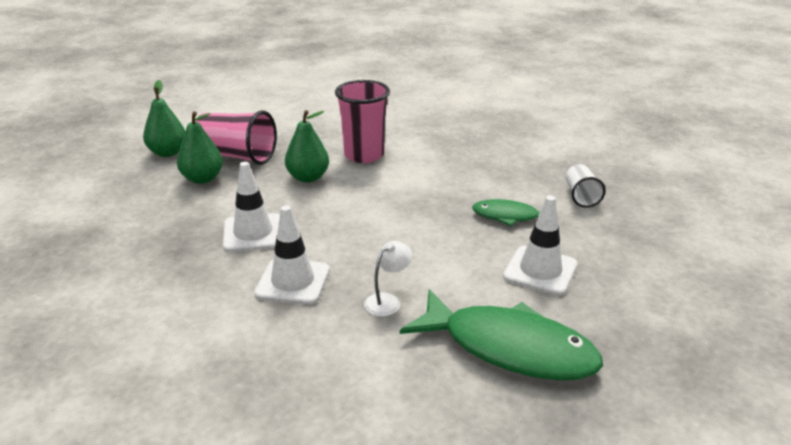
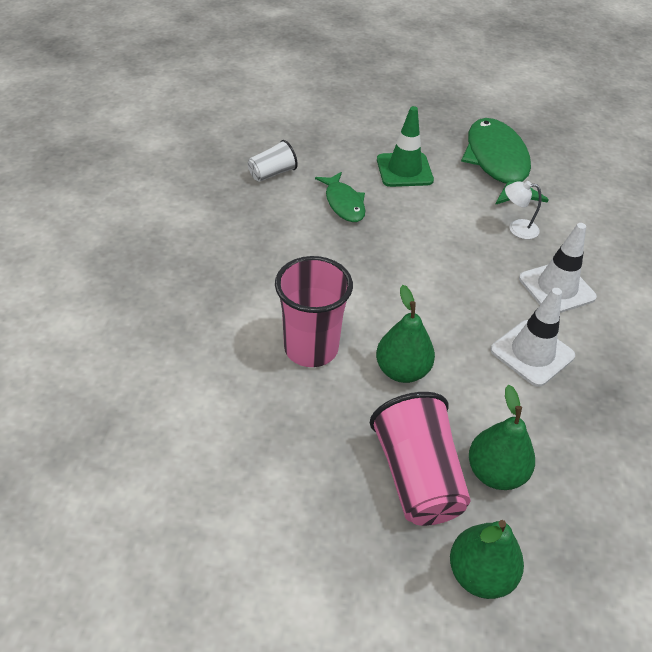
camera: 125 degrees left, 15 degrees up
(540, 271) = (404, 170): white traffic cone -> green traffic cone

